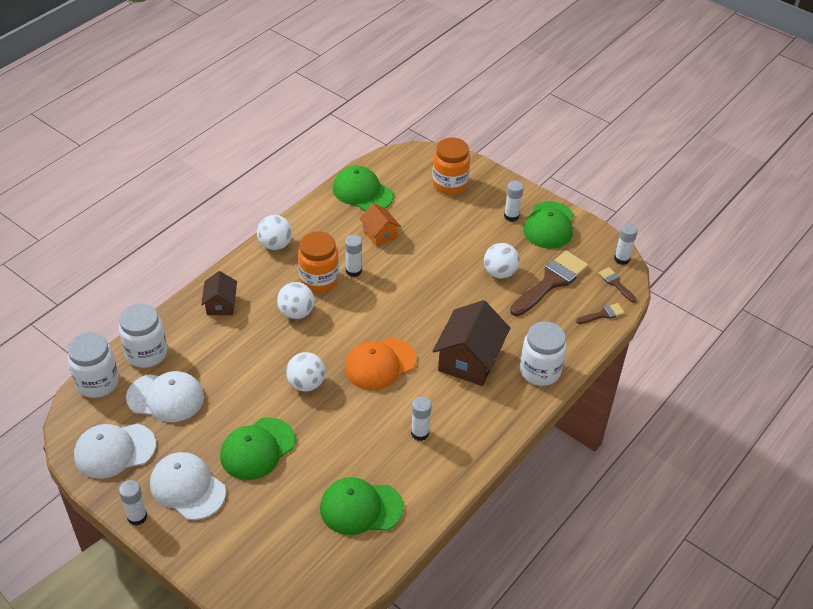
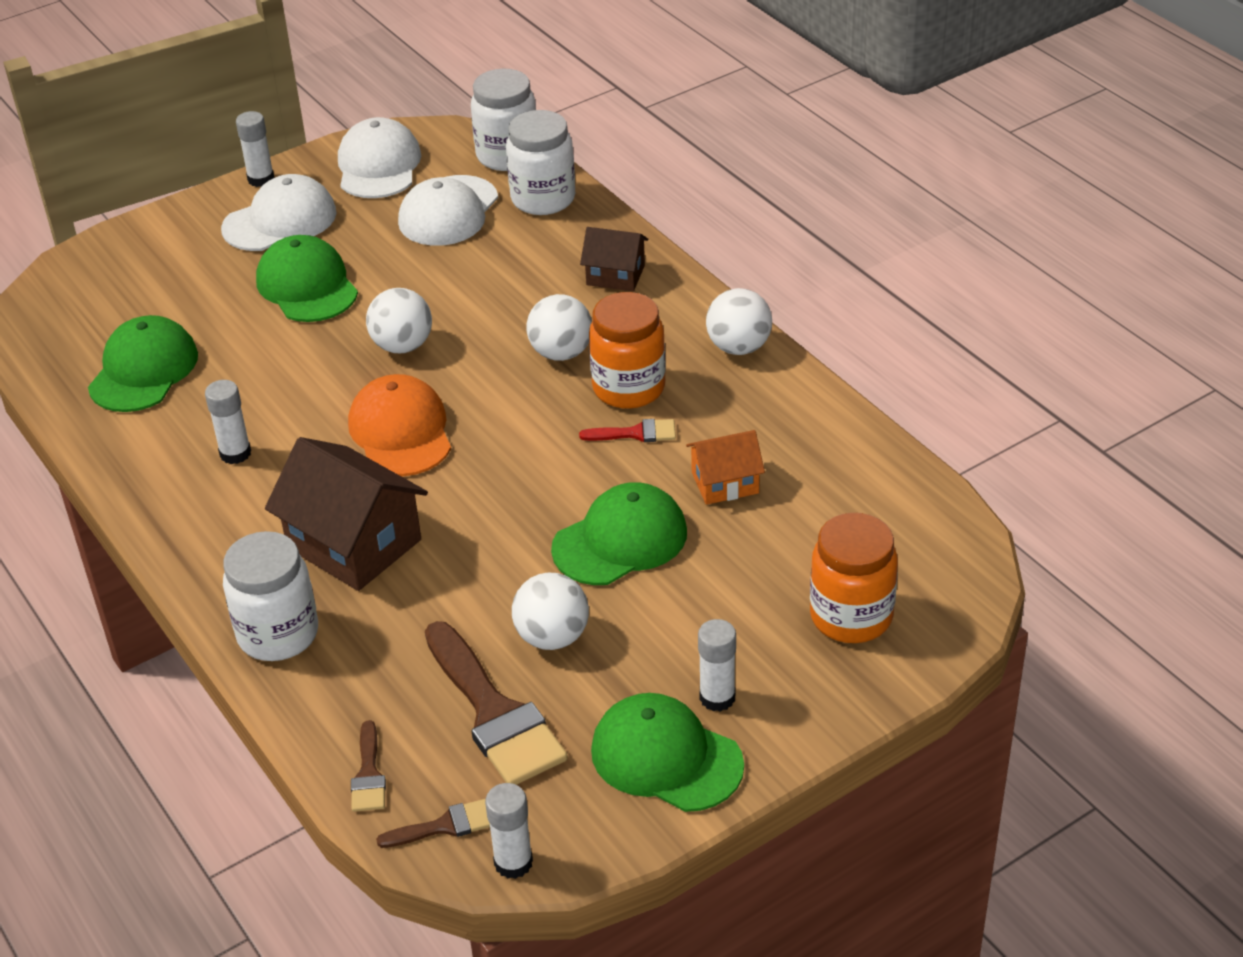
camera: 110 degrees right, 5 degrees down
(353, 271) = (636, 433): white glue stick -> red brush
(362, 192) = (857, 478): green cap -> green cap (620, 540)

